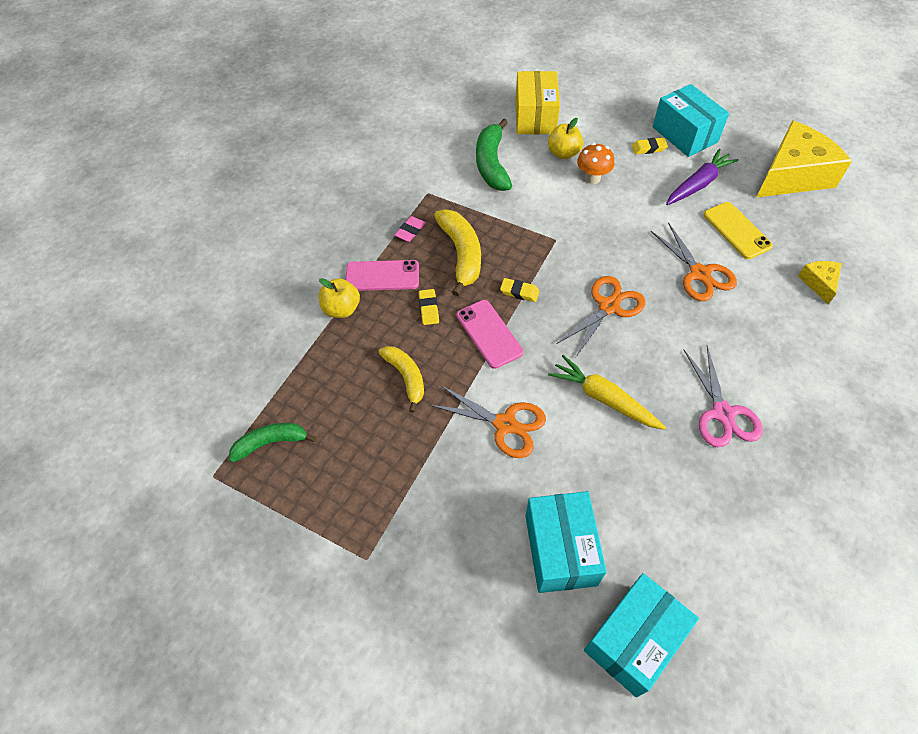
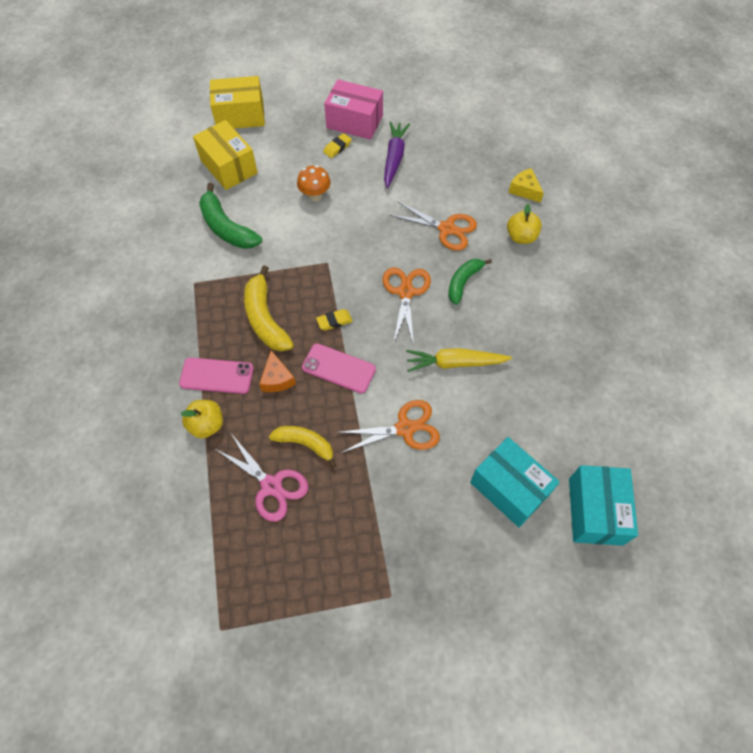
camera: 40 degrees left, 5 degrees up
(271, 443) = (244, 569): green banana -> green banana (463, 282)
(382, 276) = (216, 376): pink phone -> pink phone turned 45 degrees clockwise
(410, 231) = (207, 324): pink eraser -> none
(429, 309) = (277, 379): yellow eraser -> orange cheese
(461, 254) = (265, 318): yellow banana -> yellow banana turned 150 degrees counterclockwise
(563, 153) = (277, 187): yellow apple -> yellow apple (521, 237)
(580, 81) = (240, 115): none -> yellow box
(684, 134) = (354, 122): turquoise box -> pink box
(723, 413) = (534, 322): pink scissors -> pink scissors (271, 485)
(737, 230) = (446, 180): yellow phone -> none
(792, 175) = (451, 116): yellow cheese -> none

